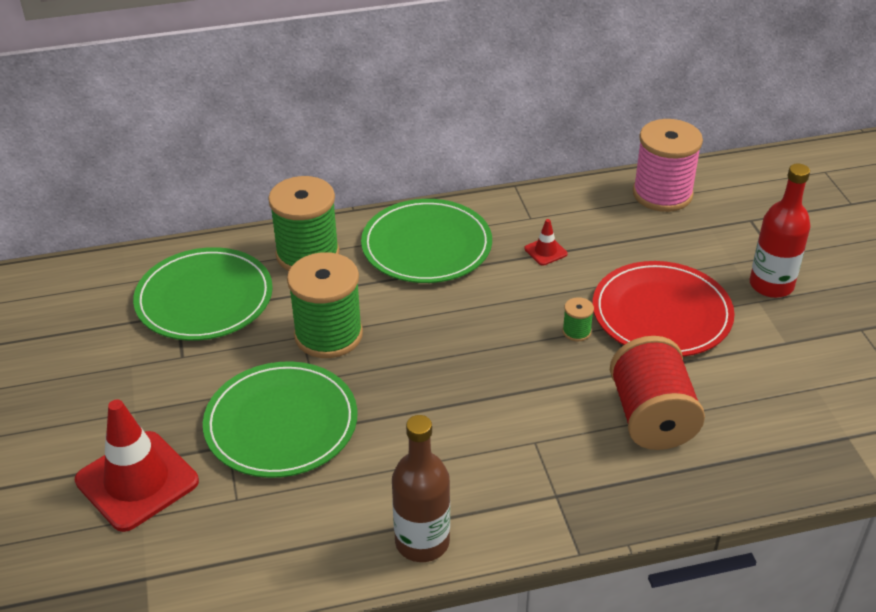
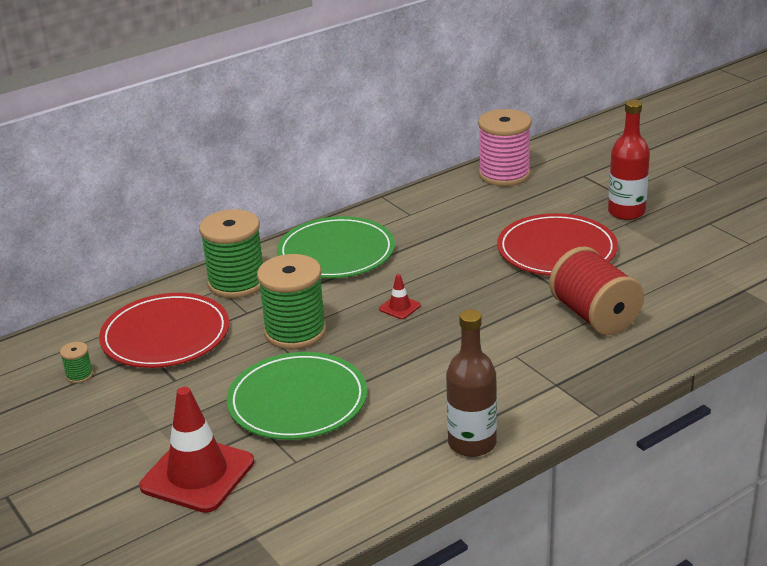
camera: 20 degrees left, 10 degrees down
(204, 298) = (165, 335): green plate -> red plate
(545, 251) = (438, 233): red traffic cone -> red traffic cone (399, 307)
(576, 331) = (499, 278): green spool -> green spool (79, 375)

